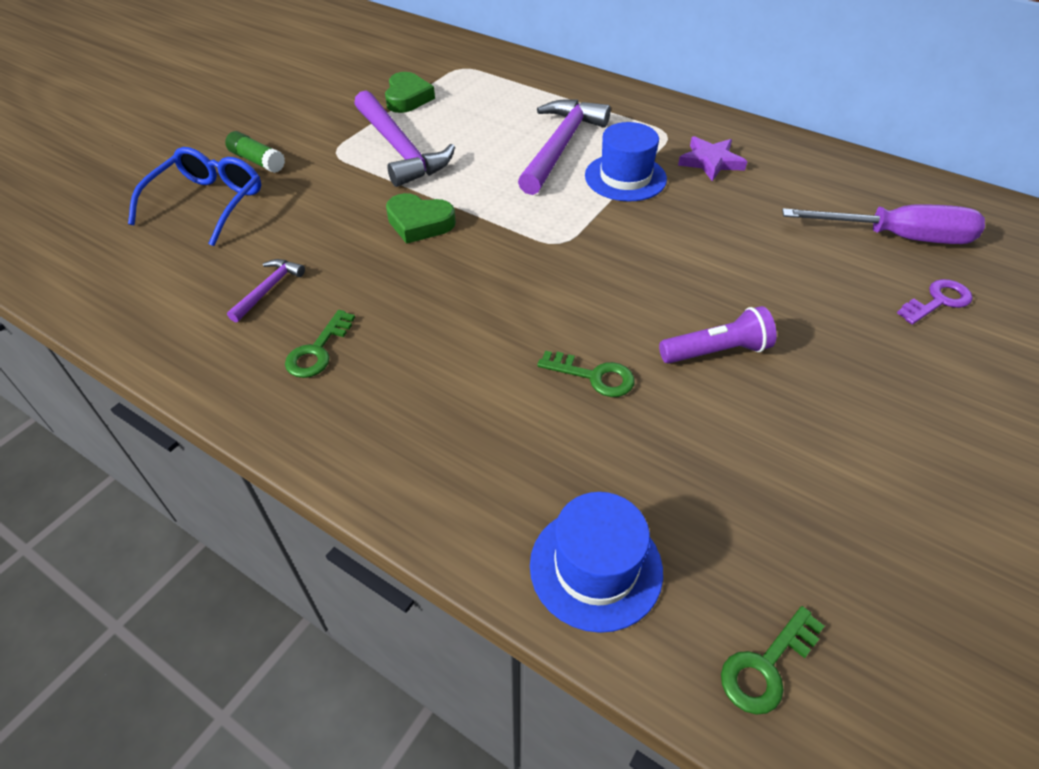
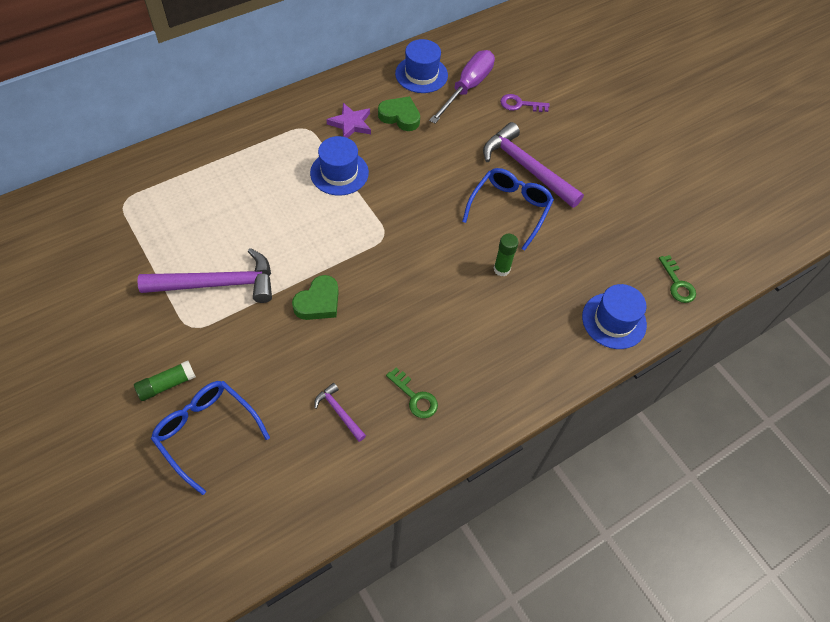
camera: 70 degrees left, 10 degrees up
(407, 98) = (144, 254): green heart -> green heart (400, 116)
(561, 146) = (281, 189): purple hammer -> purple hammer (526, 167)
(593, 376) = (501, 269): green key -> green glue stick
(717, 351) = (510, 209): purple flashlight -> blue glasses
(865, 190) = (421, 74): none -> blue hat
(938, 301) = (520, 104): purple key -> purple key turned 75 degrees counterclockwise

